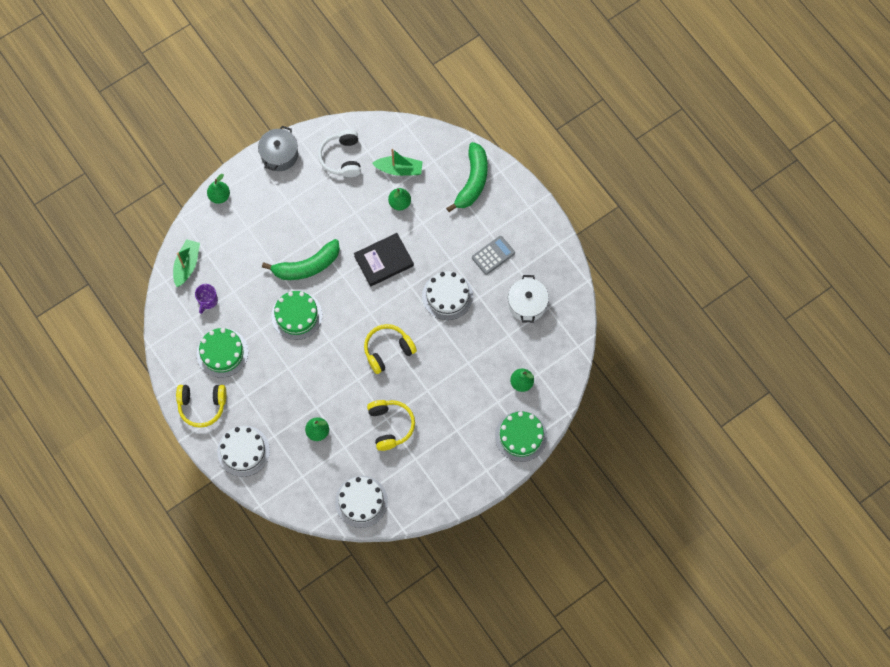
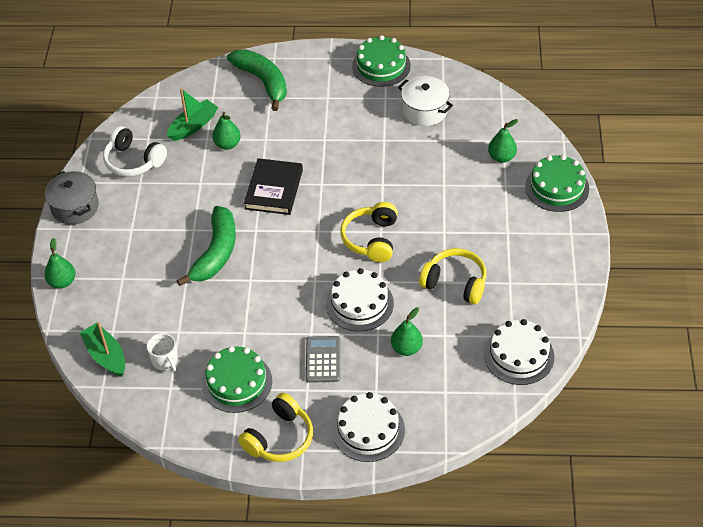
camera: 50 degrees left, 20 degrees down
(207, 301) = (165, 361): purple mug -> white mug
(296, 315) = (260, 292): green cake -> green cake (381, 66)
(447, 296) = (359, 162): white cake -> white cake (359, 303)
(493, 255) = (352, 107): grey calculator -> grey calculator (323, 359)

